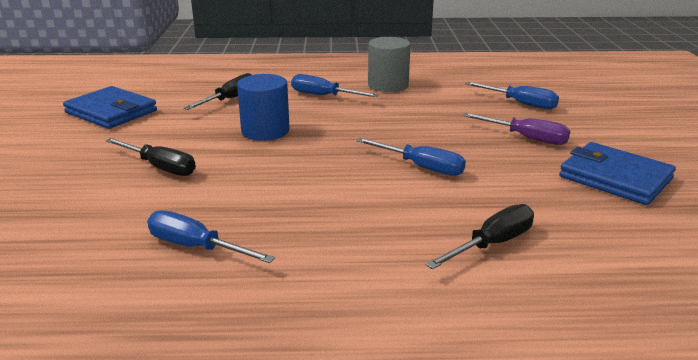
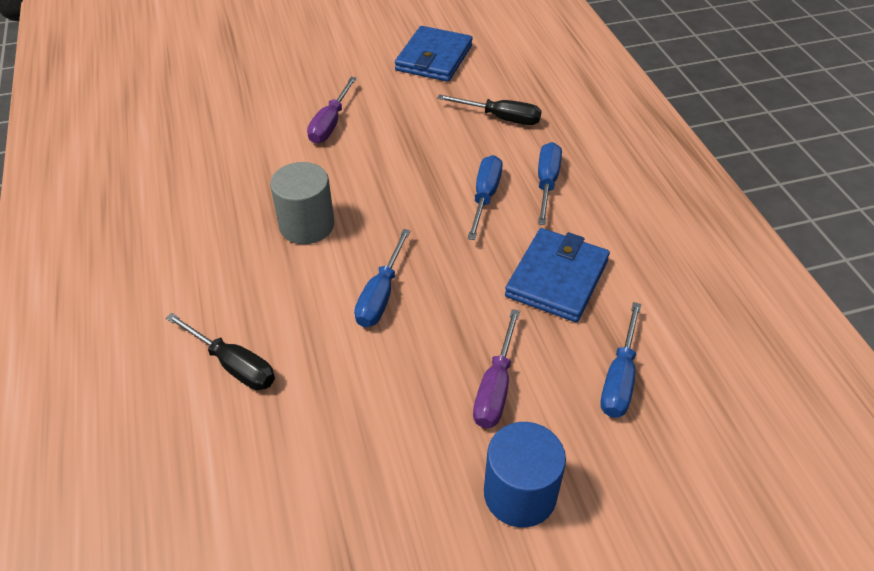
camera: 75 degrees right, 20 degrees up
(160, 167) = (330, 123): black screwdriver -> purple screwdriver
(196, 247) = (207, 183): blue screwdriver -> blue screwdriver (485, 197)
(265, 131) = (429, 163): blue cylinder -> blue cylinder (520, 494)
(388, 85) = (615, 232): grey cylinder -> grey cylinder (307, 225)
(615, 178) = (404, 482): blue wallet -> blue wallet (557, 278)

